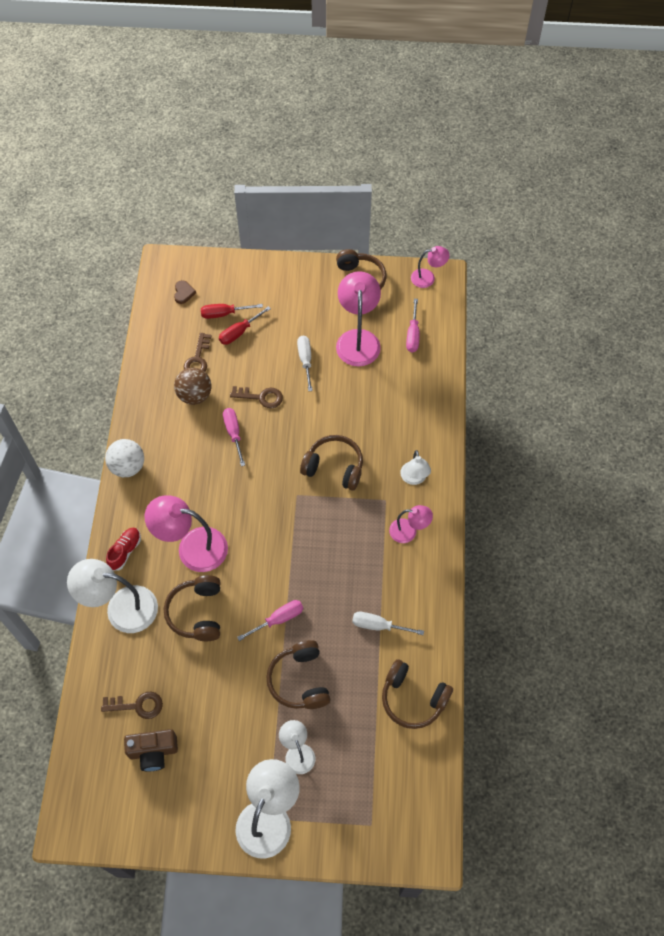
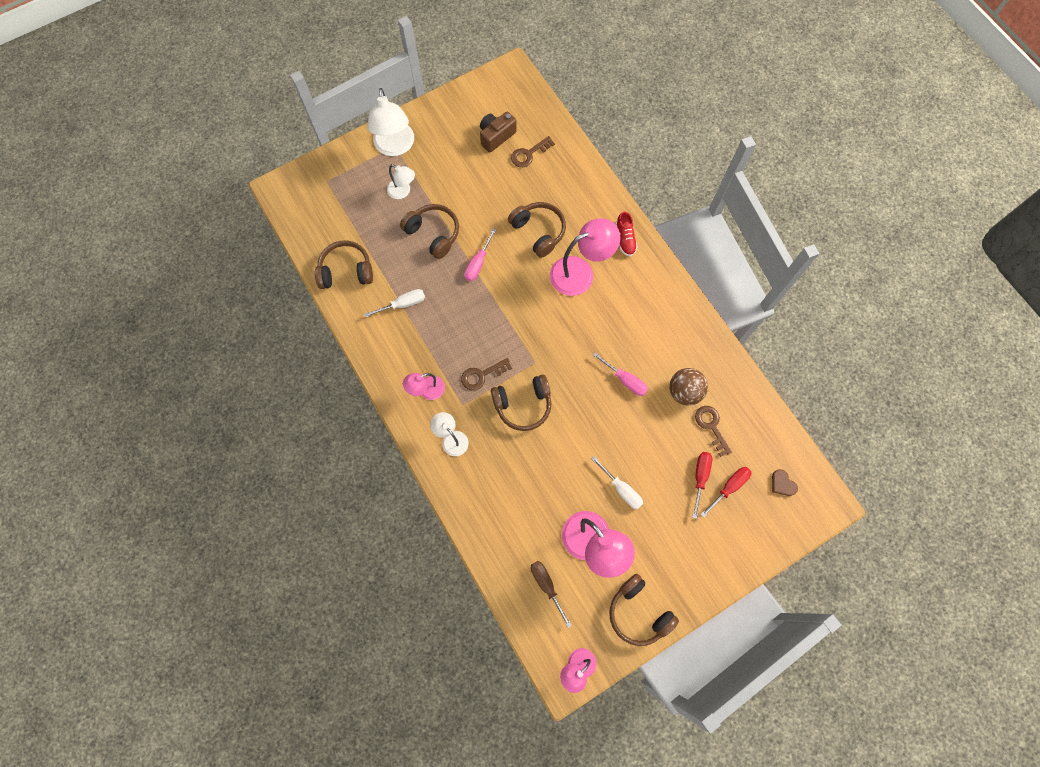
camera: 145 degrees right, 10 degrees up
(121, 608) = (593, 202): white lamp -> none
(128, 467) = (681, 299): white ball -> none
(261, 397) = (630, 427): brown key -> brown key (482, 375)
(413, 334) = (547, 586): pink screwdriver -> brown screwdriver

